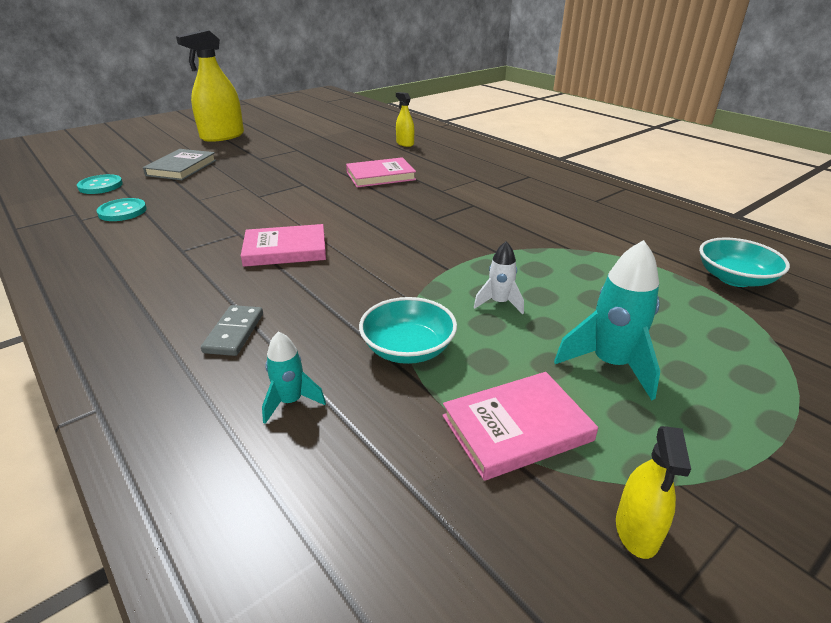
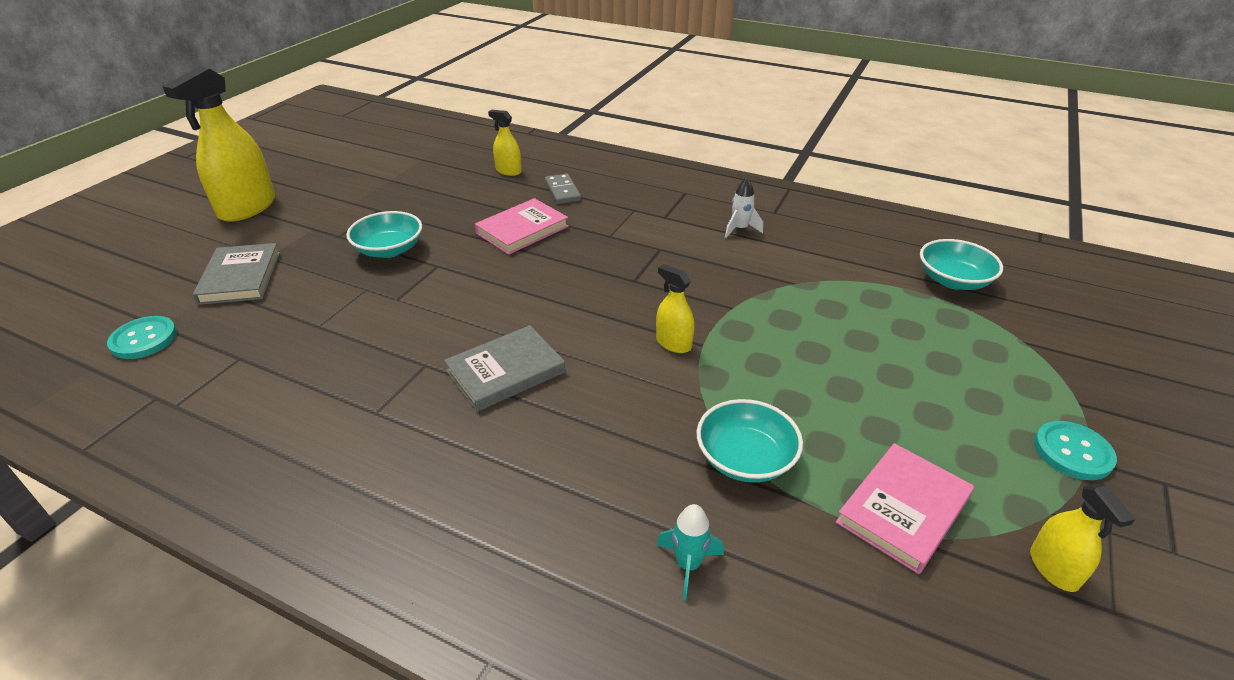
camera: 25 degrees left, 5 degrees up
(122, 211) = (226, 374): turquoise button -> turquoise button (1072, 452)
(234, 333) = (552, 505): grey domino -> grey domino (562, 191)
(282, 170) = (389, 250): none -> turquoise bowl
(285, 249) = (505, 371): pink book -> grey book
(425, 262) = (673, 343): none -> yellow spray bottle
(499, 303) = (784, 373): white rocket -> white rocket (740, 229)
(610, 364) = (925, 412): turquoise rocket -> none

